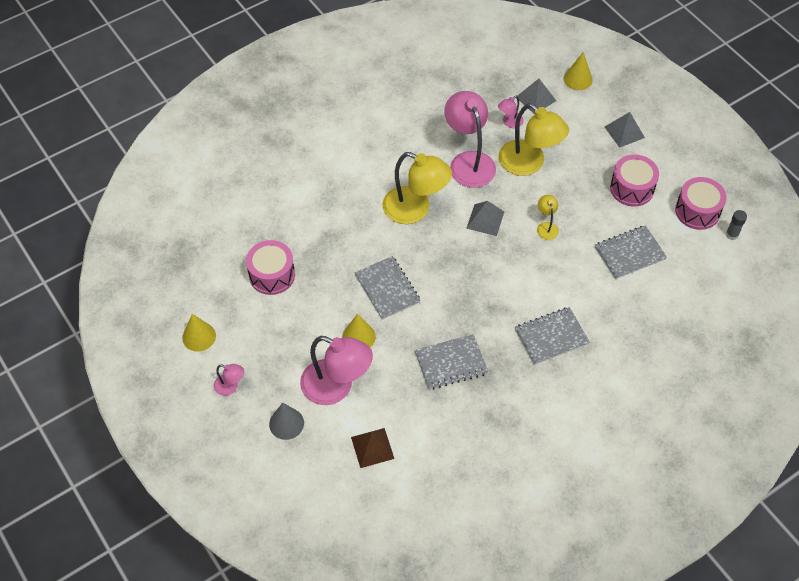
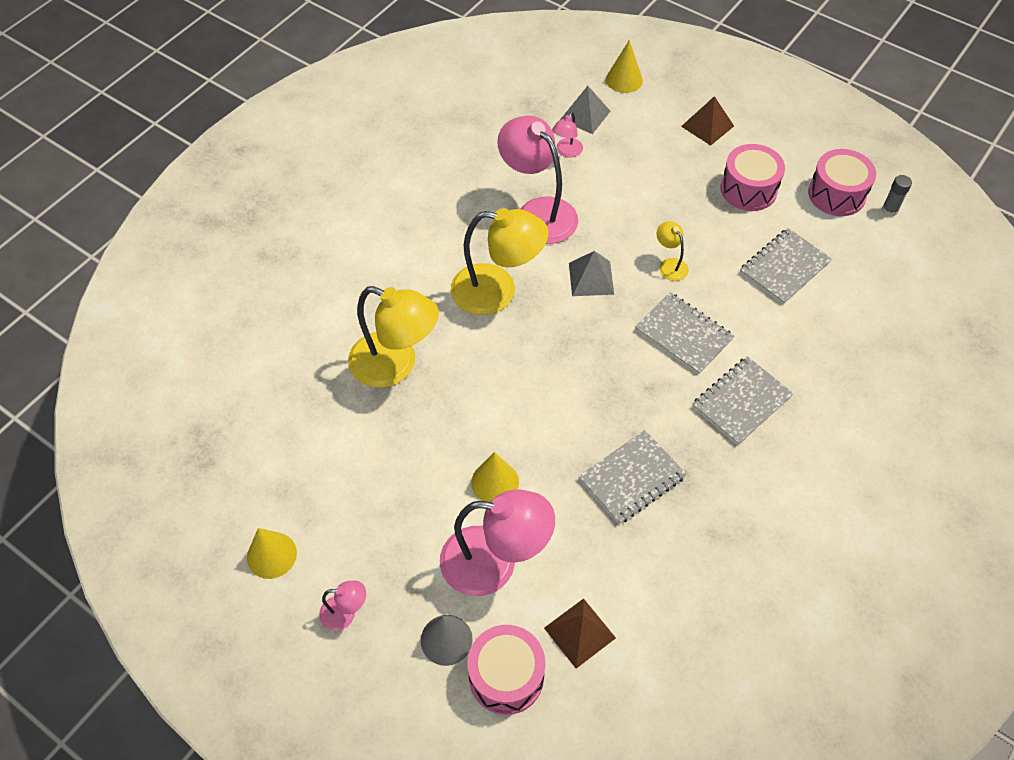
camera: 20 degrees left, 0 degrees up
(272, 275) = (342, 435): pink drum -> pink drum (506, 676)
(387, 289) = (505, 405): grey notebook -> grey notebook (683, 334)
(529, 164) = (613, 194): yellow lamp -> yellow lamp (395, 365)
(624, 132) = (707, 126): grey pyramid -> brown pyramid

